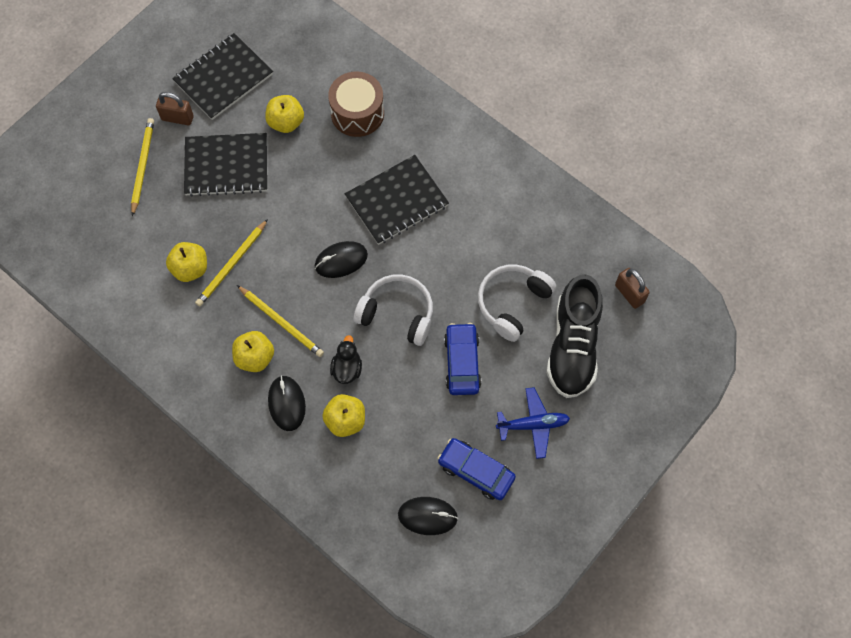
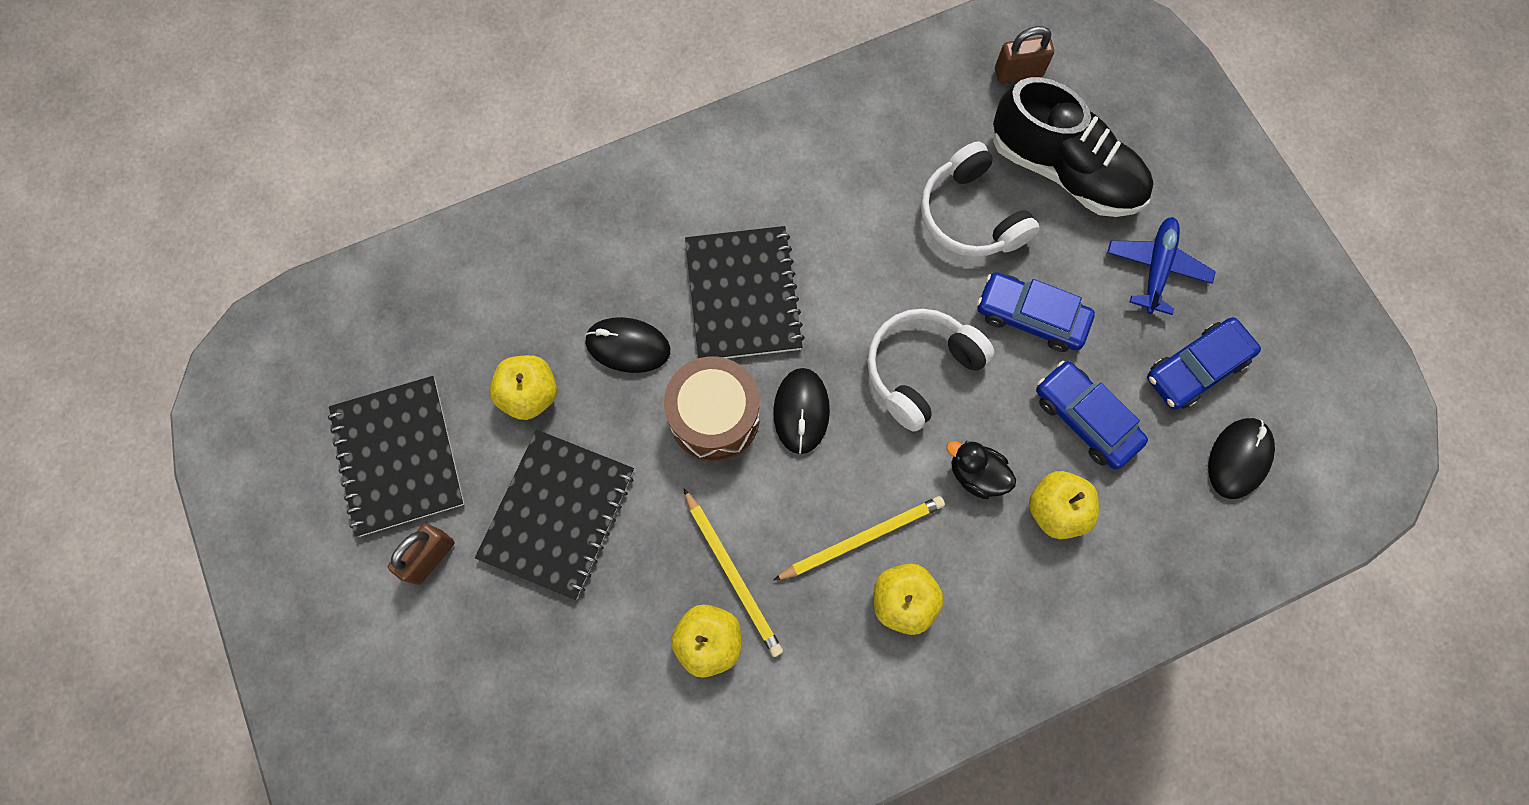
camera: 65 degrees left, 5 degrees up
(143, 166) = (487, 648): yellow pencil -> none
(286, 404) = (996, 584): black mouse -> black mouse (628, 346)
(357, 113) = (571, 287): brown drum -> brown drum (714, 417)
(411, 417) = (1085, 419): none -> blue car

